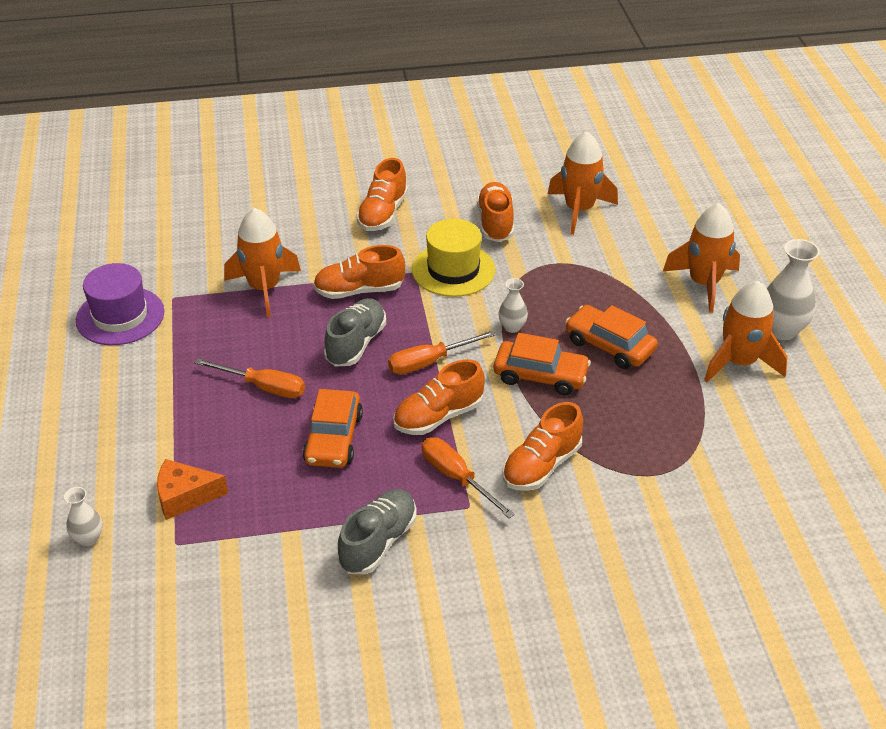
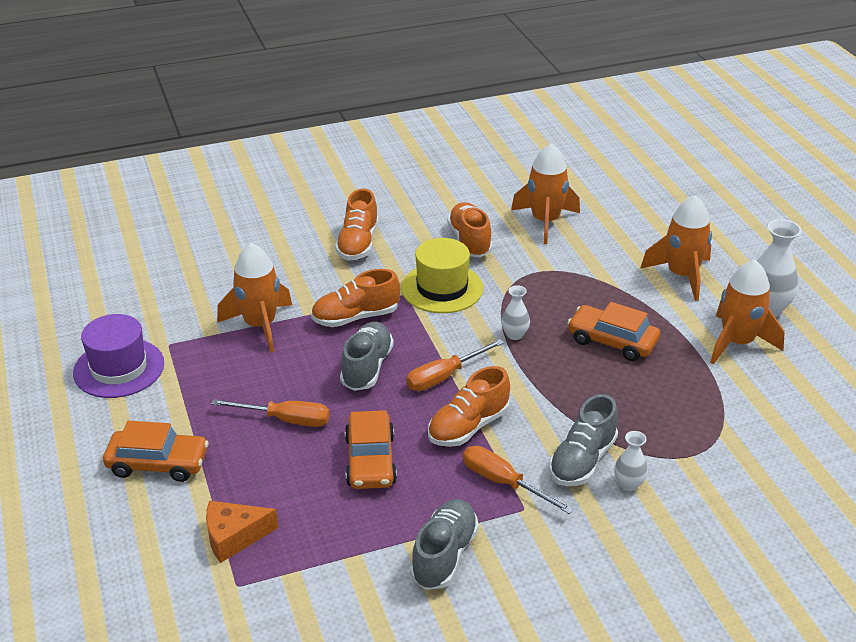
camera: 10 degrees left, 5 degrees down
(88, 538) = (143, 592): white vase -> white vase (628, 484)
(540, 375) = (555, 376): orange car -> orange car (158, 463)
(541, 466) = (582, 460): orange shoe -> grey shoe

